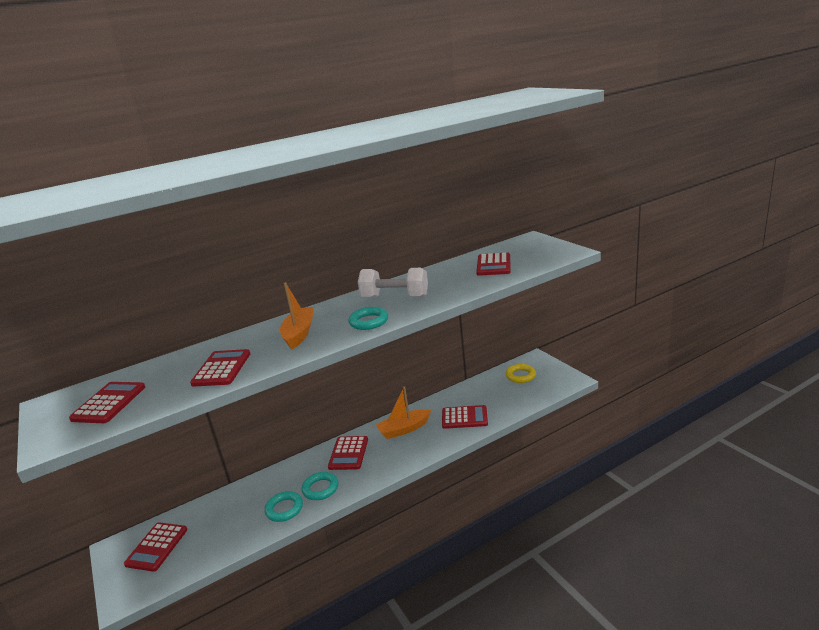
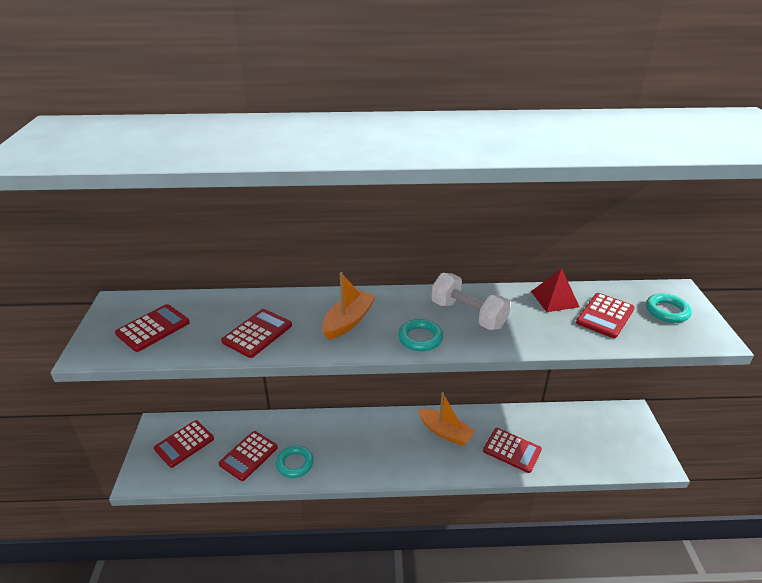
camera: 25 degrees right, 10 degrees up
(320, 488) = (335, 459): turquoise ring -> turquoise ring (667, 311)
(348, 453) = (380, 432): red calculator -> red calculator (248, 456)
(404, 429) = (445, 432): orange boat -> orange boat turned 150 degrees counterclockwise
(451, 268) = (554, 299): none -> red pyramid
(520, 376) = (603, 428): yellow ring -> none

